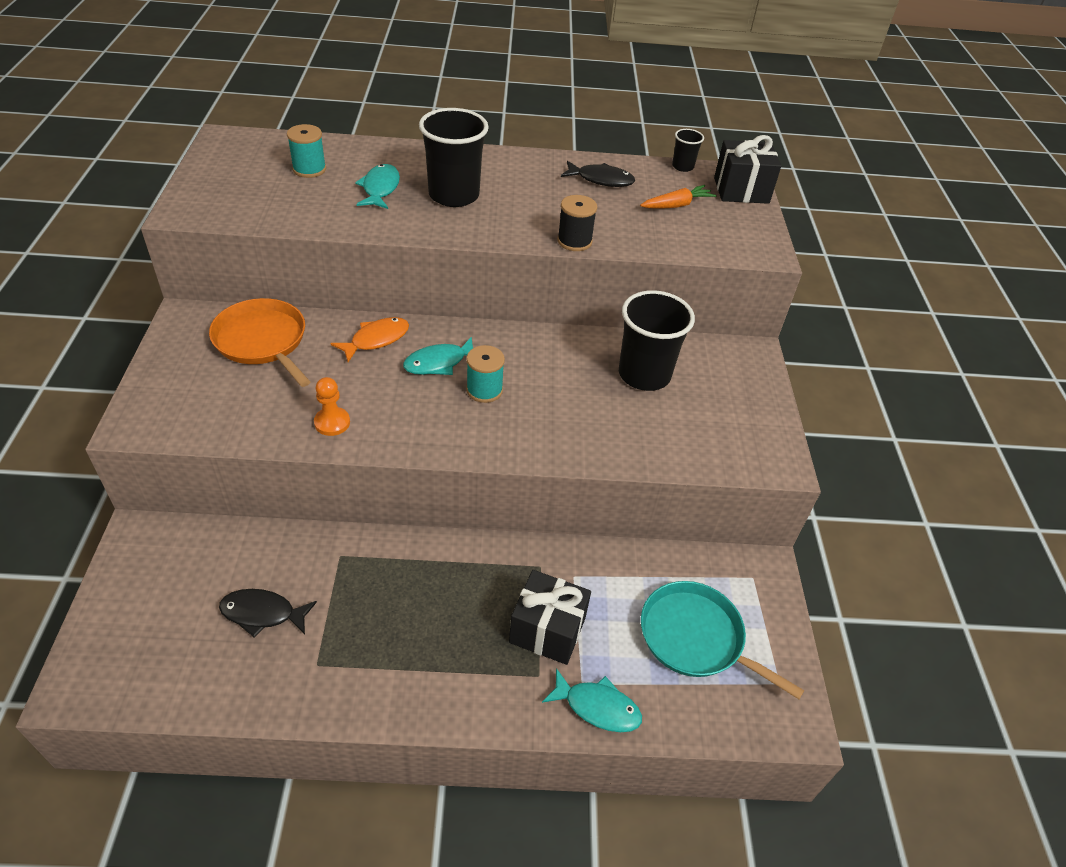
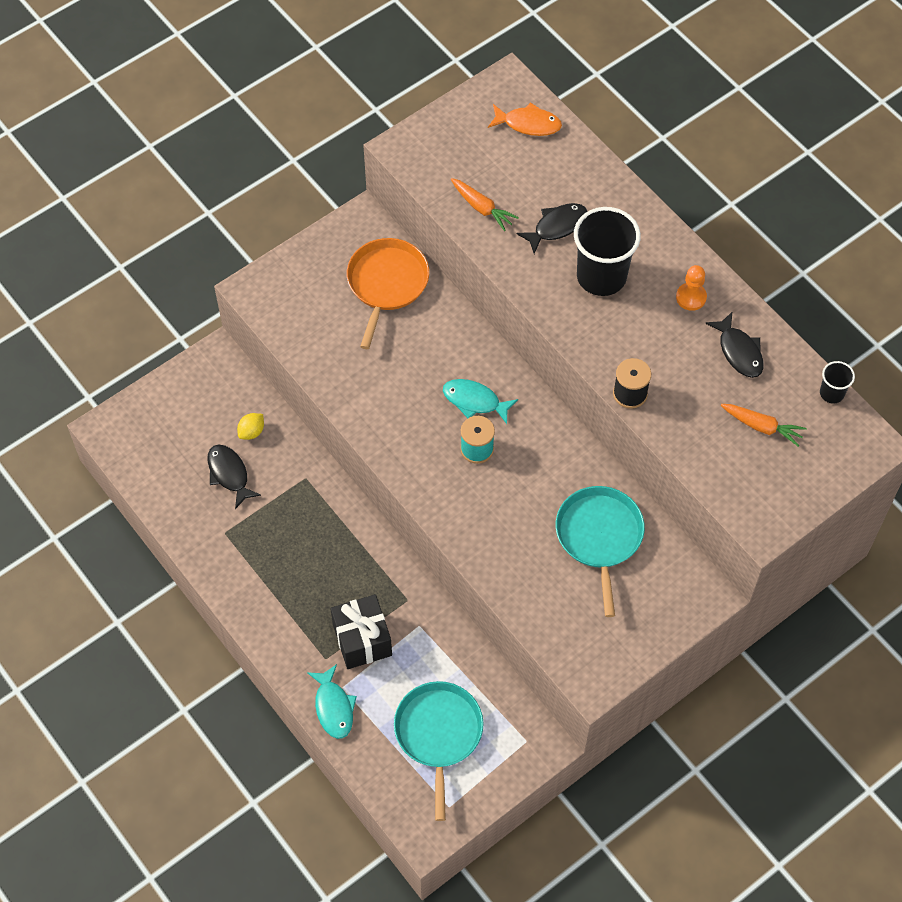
camera: 55 degrees right, 15 degrees up
(244, 563) = (251, 432): none -> yellow lemon
(305, 209) = (482, 208): none -> orange carrot
(309, 169) = (530, 166): turquoise spool -> none
(332, 422) = (358, 388): orange pawn -> orange pawn (691, 297)
(376, 339) = (457, 345): orange fish -> orange fish (528, 124)
(380, 188) = (557, 227): turquoise fish -> black fish
(644, 374) = (599, 537): black cup -> turquoise pan
(741, 190) = (843, 458): black gift -> none

